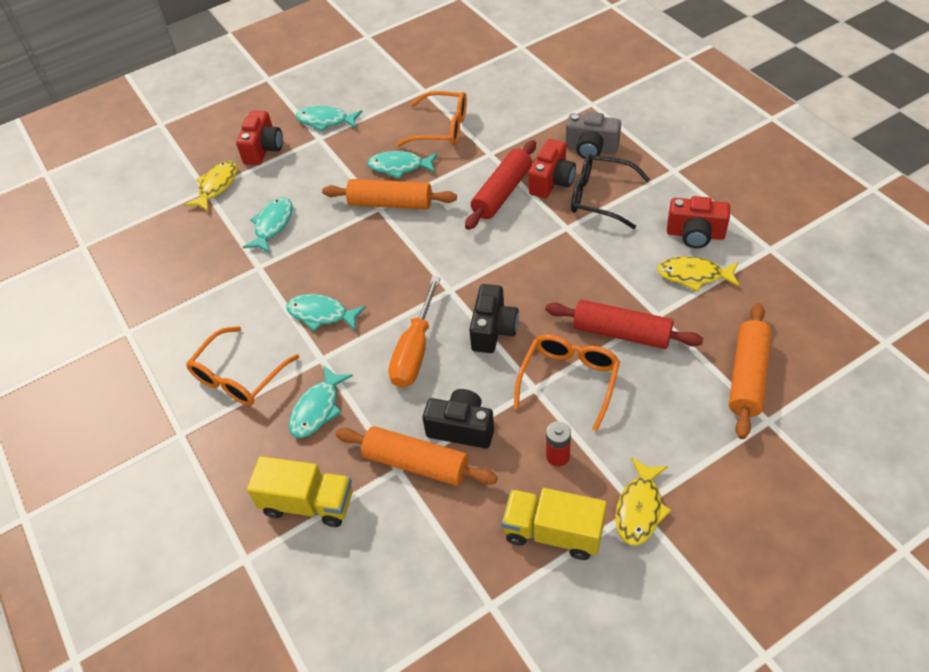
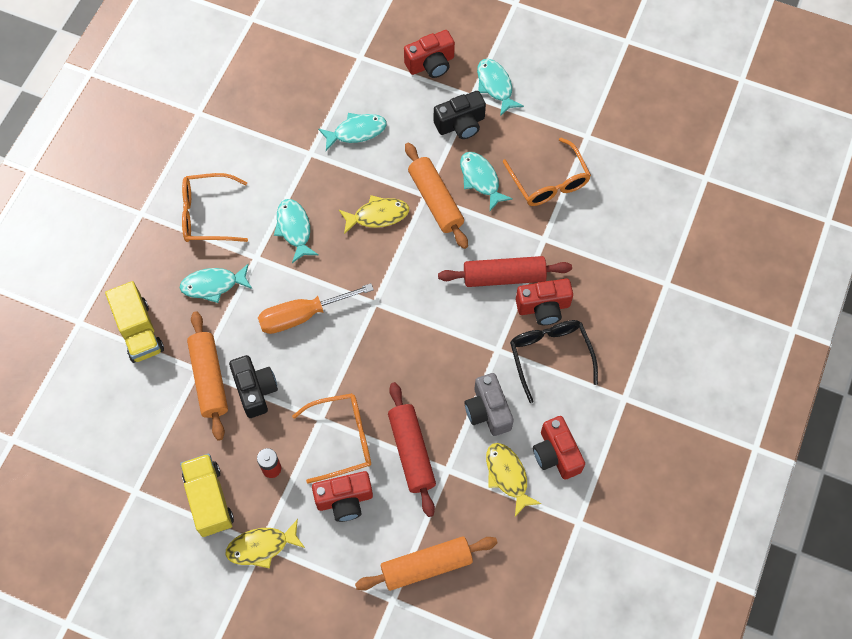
camera: 50 degrees right, 15 degrees up
(217, 186) = (369, 61): yellow fish -> yellow fish (377, 215)
(493, 330) = (356, 358): black camera -> black camera (460, 124)
(591, 149) = (606, 316): grey camera -> grey camera (488, 411)
(635, 409) = (344, 500): none -> red camera

